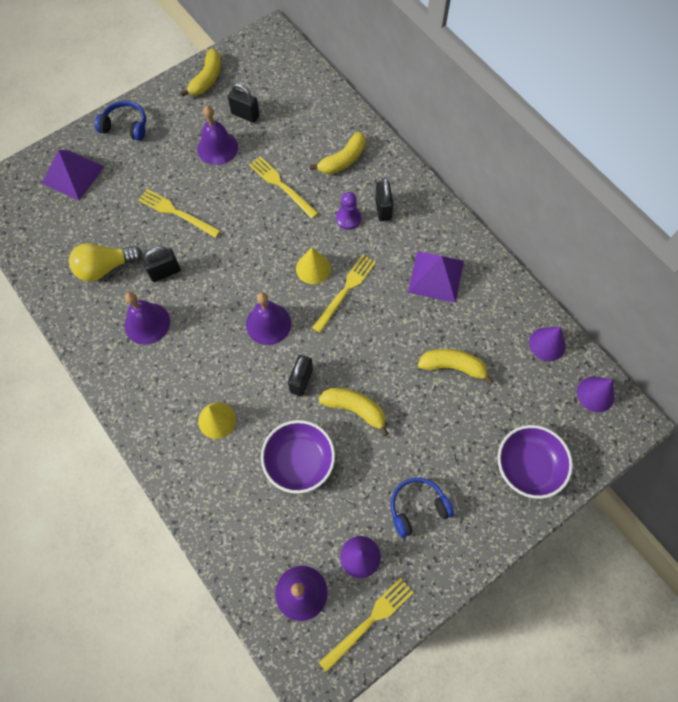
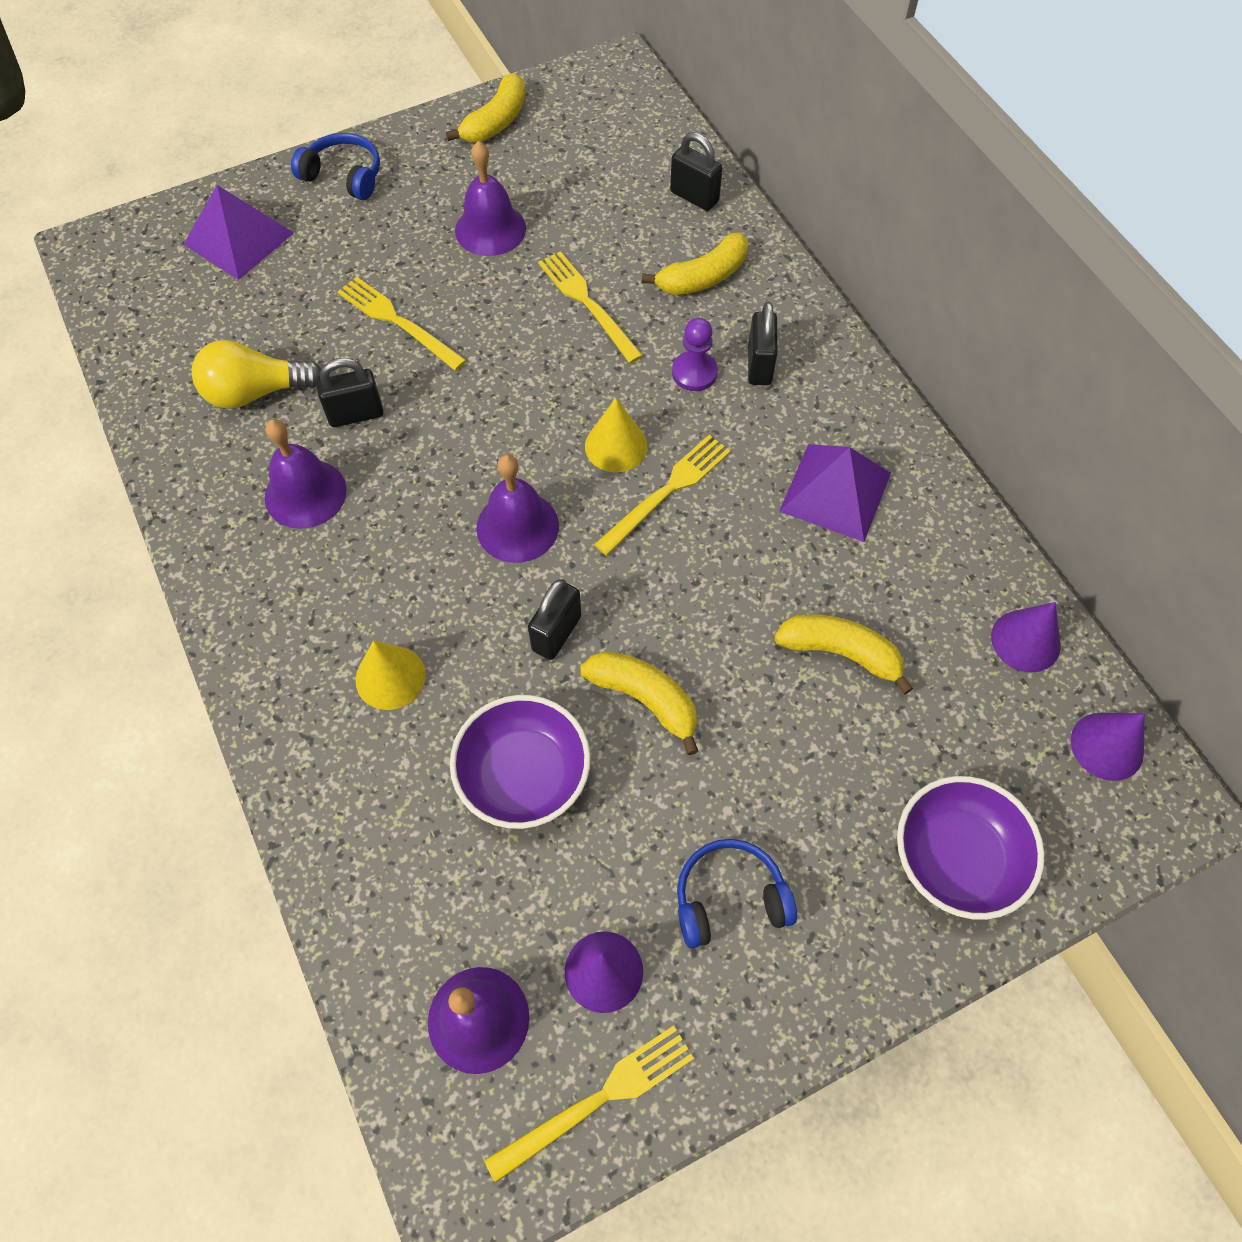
camera: 10 degrees right, 5 degrees down
(245, 115) = (549, 184): black padlock -> black padlock (694, 197)

